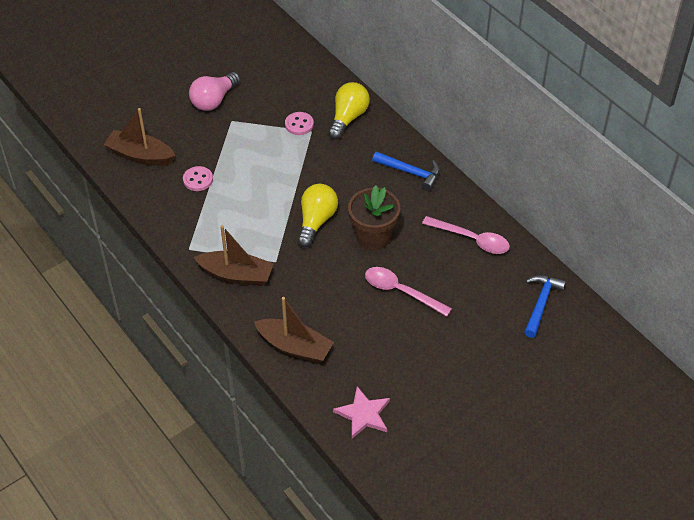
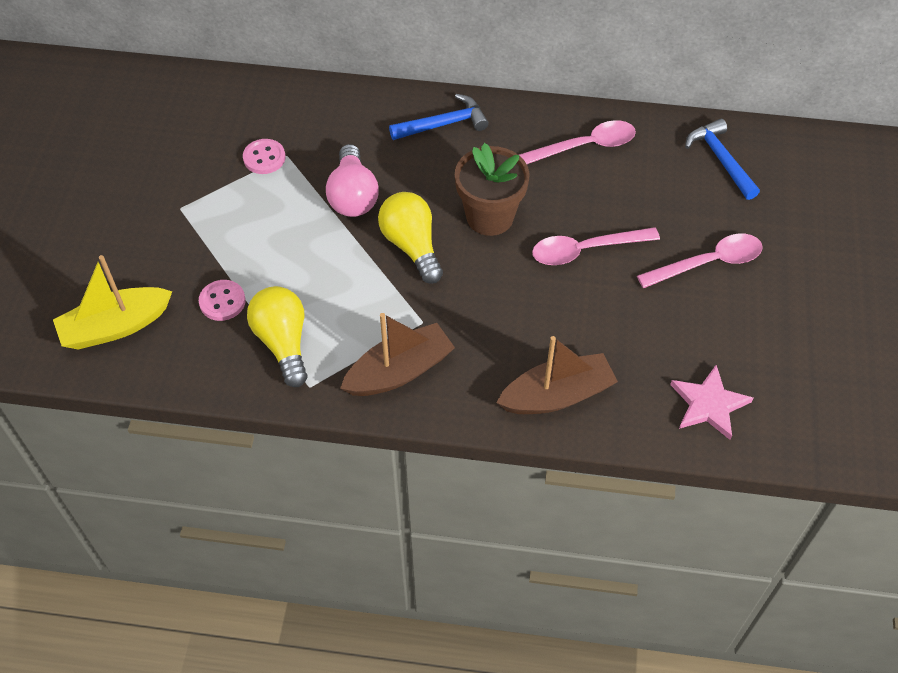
camera: 45 degrees left, 5 degrees up
(140, 155) = (115, 326): brown boat -> yellow boat
(214, 100) = (130, 200): pink light bulb -> pink light bulb (353, 196)
(348, 118) = (309, 114): yellow light bulb -> yellow light bulb (283, 342)
(458, 349) = (708, 263): none -> pink spoon

